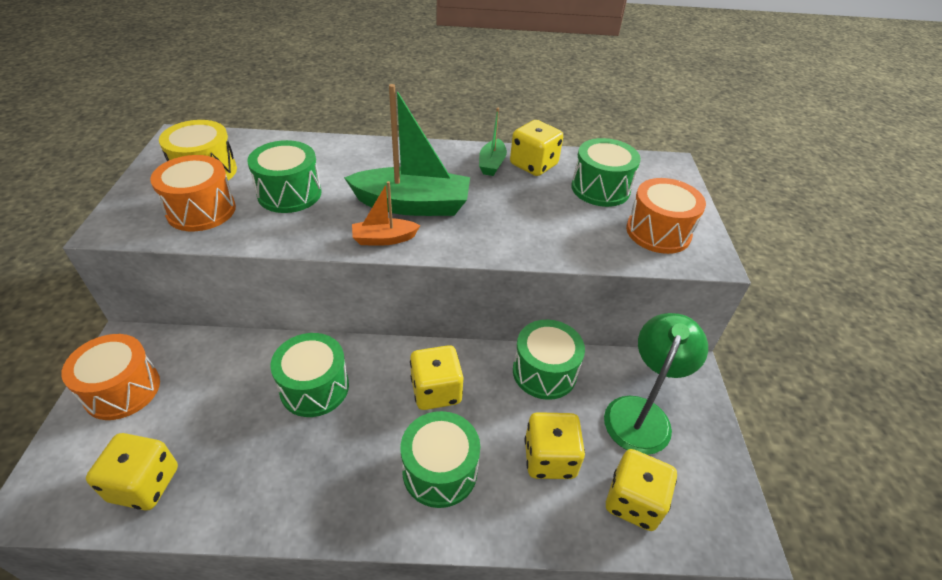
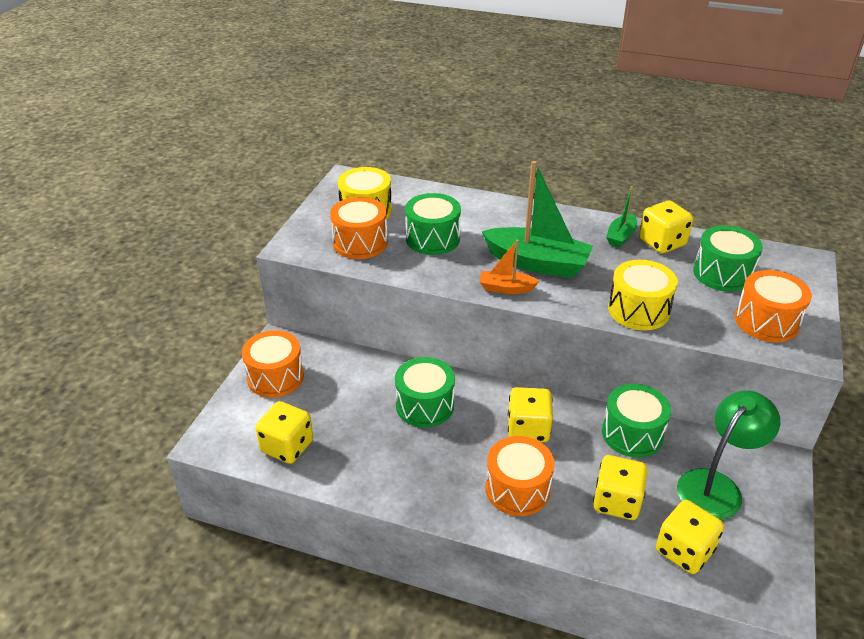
camera: 20 degrees right, 5 degrees down
(440, 471) = (517, 489): green drum -> orange drum
(532, 241) = (638, 310): none -> yellow drum

